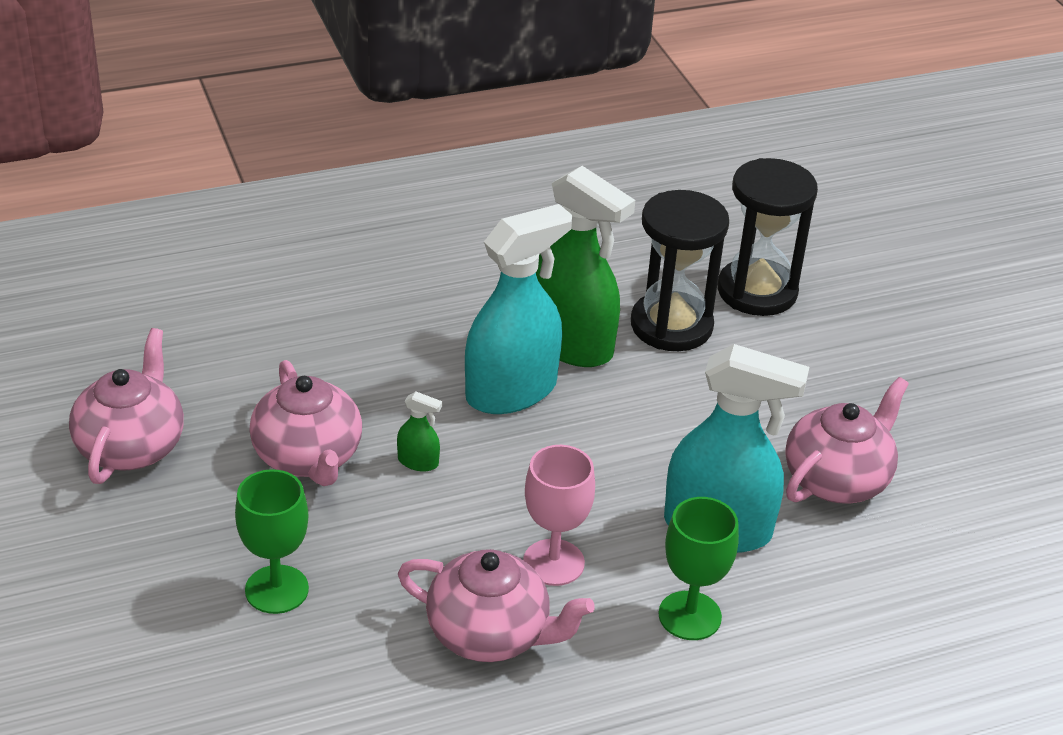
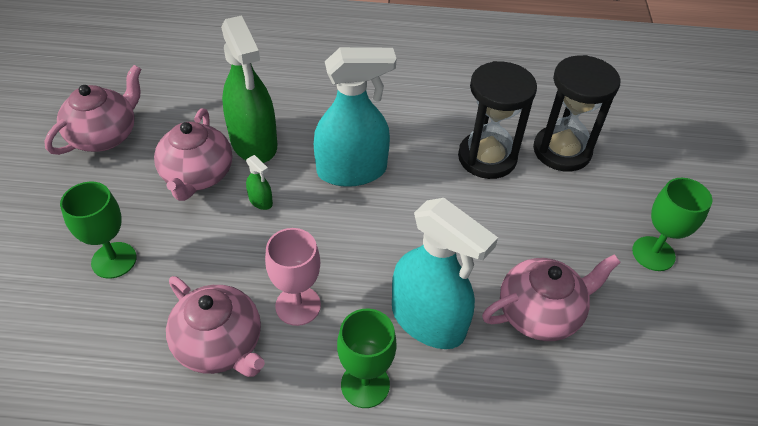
camera: 25 degrees right, 10 degrees up
(570, 344) = (411, 150): green spray bottle -> green spray bottle (254, 143)
(925, 378) = (653, 253): none -> green goblet

